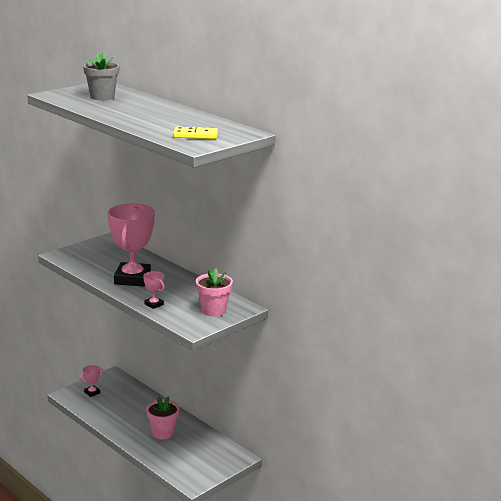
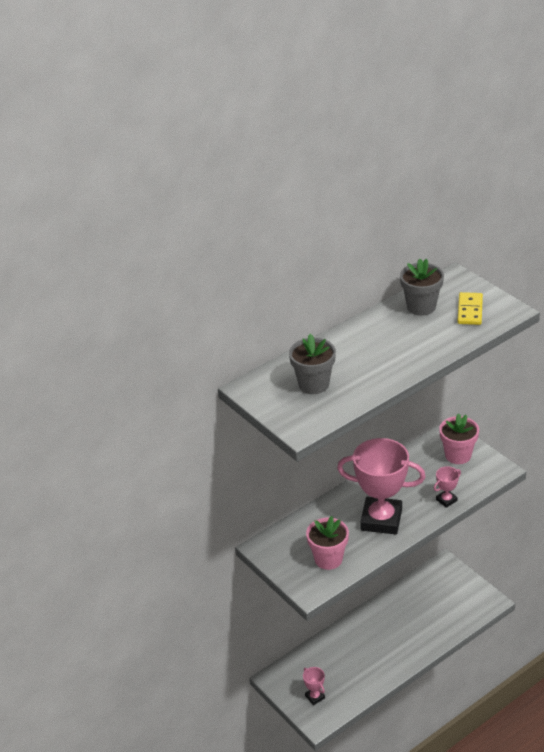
camera: 80 degrees left, 15 degrees up
(163, 433) = (401, 627): pink flower pot -> pink flower pot (328, 559)
(202, 123) = (421, 307): none -> grey flower pot

